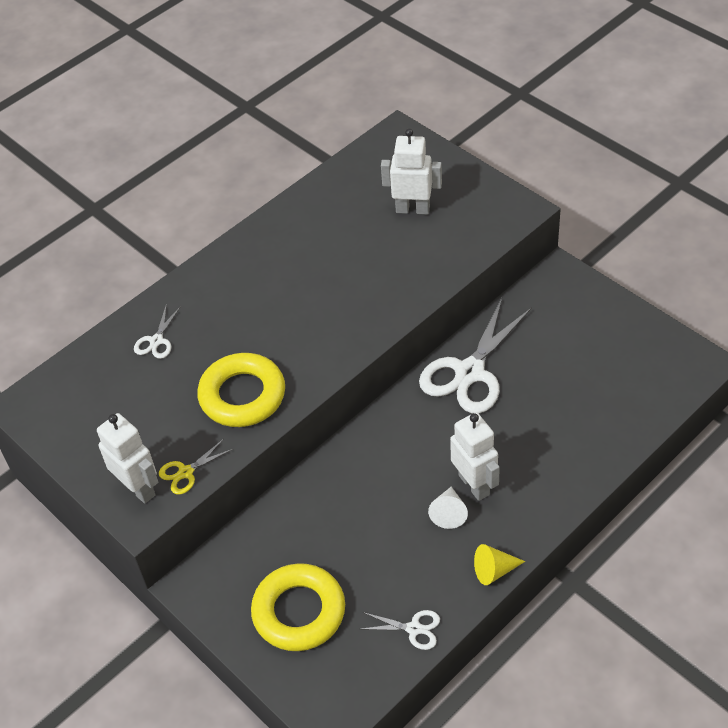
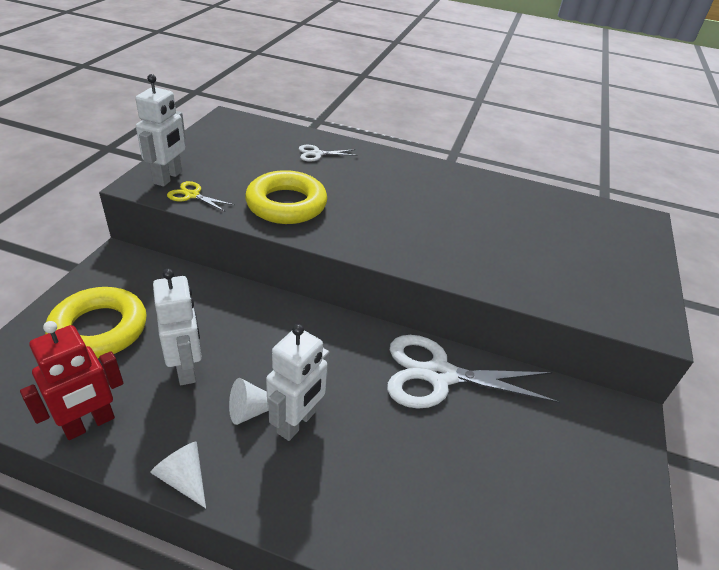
camera: 55 degrees right, 10 degrees down
(413, 209) = (570, 249): white robot -> white robot (186, 368)
(414, 629) = (89, 424): white scissors -> red robot
(494, 571) = (184, 478): yellow cone -> white cone

